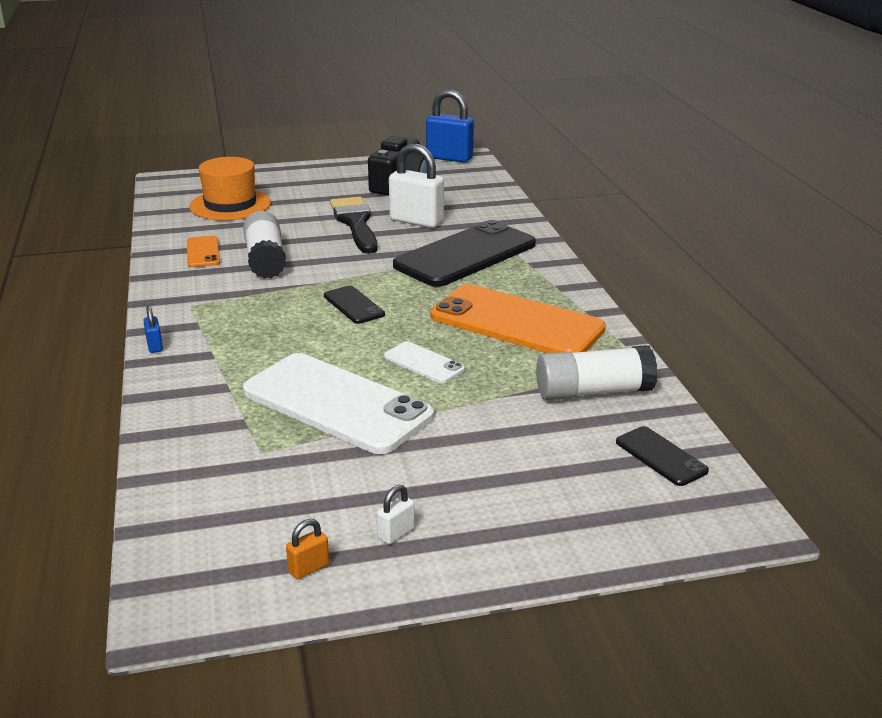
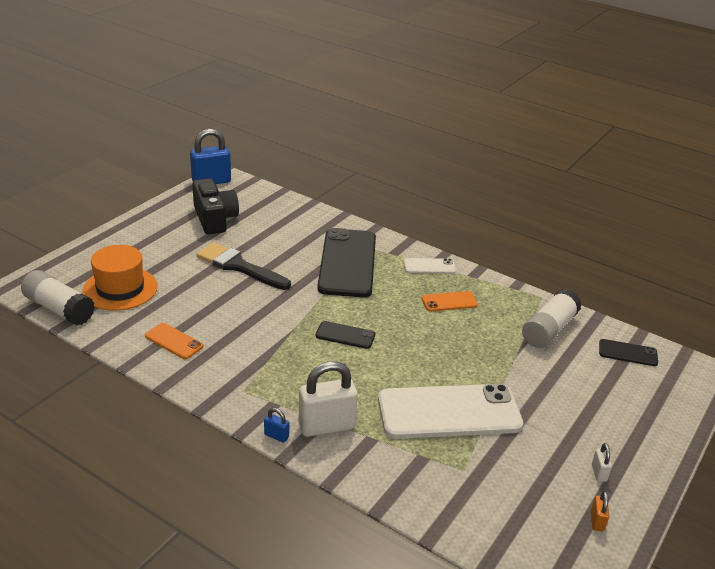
camera: 45 degrees left, 5 degrees up
(265, 260) = (230, 326): white glue stick -> white glue stick (59, 309)
(416, 221) = (276, 247): white padlock -> white padlock (326, 426)
(423, 363) = (447, 357): white phone -> white phone (429, 266)
(516, 323) = (449, 302): orange phone -> orange phone, size x0.45

